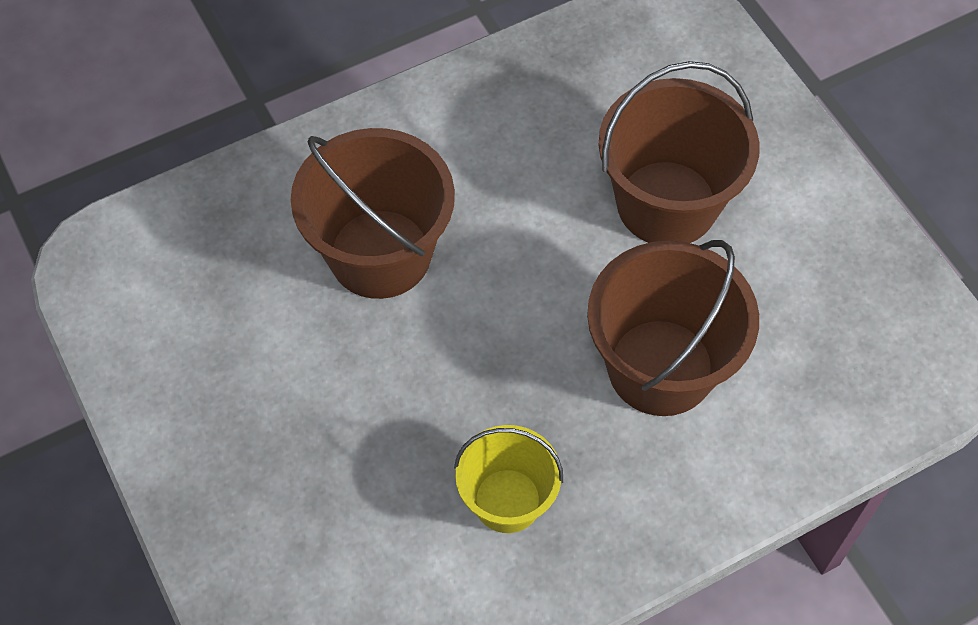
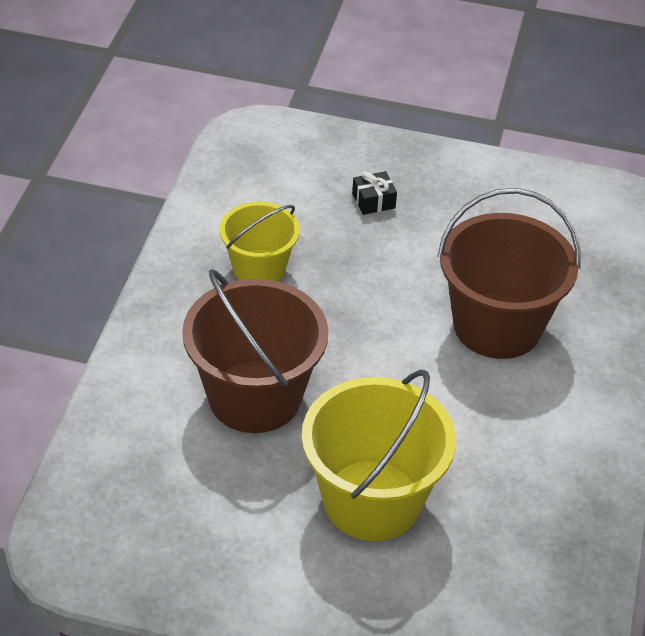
camera: 130 degrees right, 15 degrees down
(304, 481) = (373, 201): none -> black gift
(666, 203) = (372, 500): brown bucket -> yellow bucket

